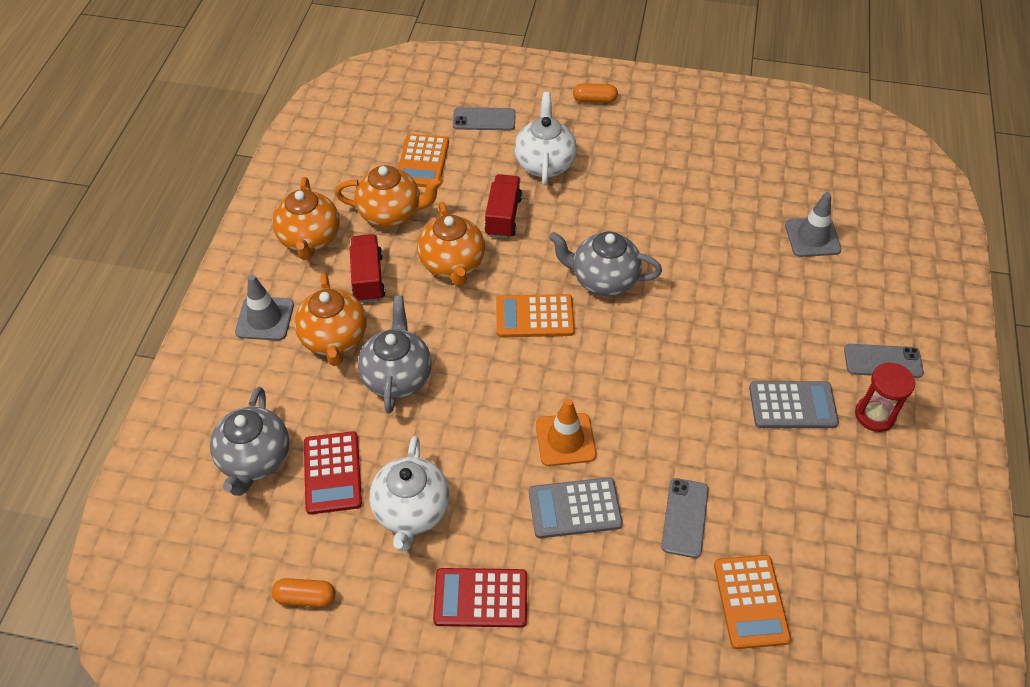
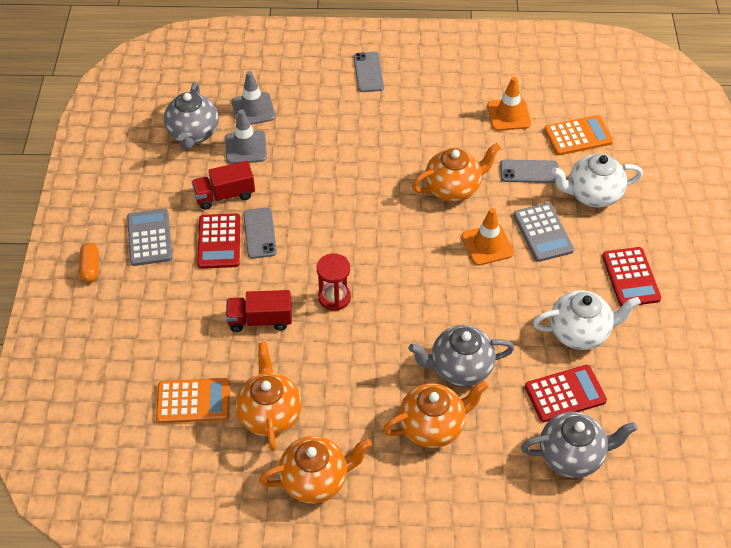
camera: 100 degrees left, 0 degrees up
(265, 318) = (422, 492): grey traffic cone -> grey traffic cone (246, 147)
(305, 597) = (672, 386): orange capsule -> none
(368, 278) = (356, 415): red truck -> red truck (225, 195)
(452, 265) = (327, 349): orange teapot -> orange teapot (453, 188)
(484, 119) = (125, 357): grey phone -> grey phone (260, 233)
(534, 317) = (373, 280): orange calculator -> none
(544, 163) = (186, 297): white teapot -> white teapot (592, 194)
(603, 280) = (323, 238): grey teapot -> grey teapot (193, 134)
(612, 193) = (219, 241): none -> red calculator
(792, 405) = (419, 118): grey calculator -> grey calculator (149, 238)
(797, 516) = (508, 115): none -> orange traffic cone
(874, 415) = (416, 77): red hourglass -> red hourglass (334, 297)

